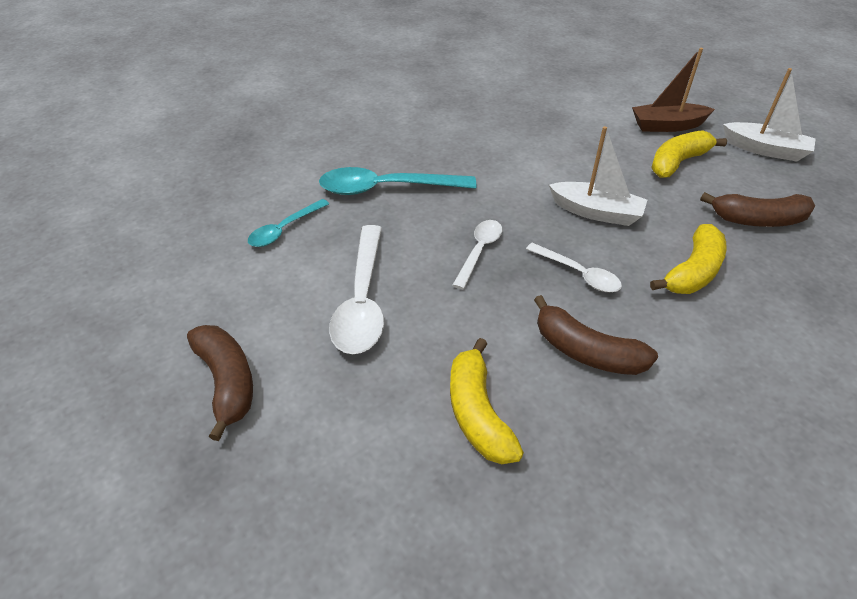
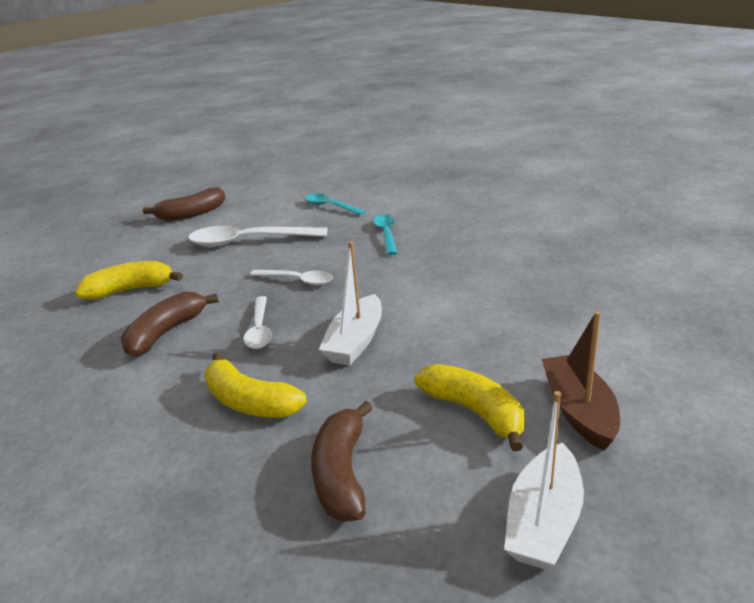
camera: 90 degrees right, 15 degrees down
(386, 188) = (386, 234): turquoise spoon -> turquoise spoon, size x0.58
(578, 274) = (259, 330): white spoon -> white spoon turned 45 degrees counterclockwise

